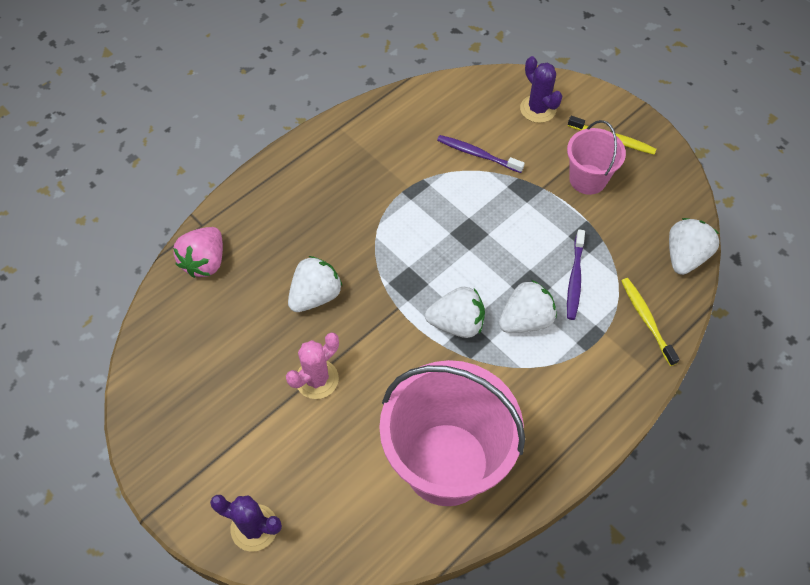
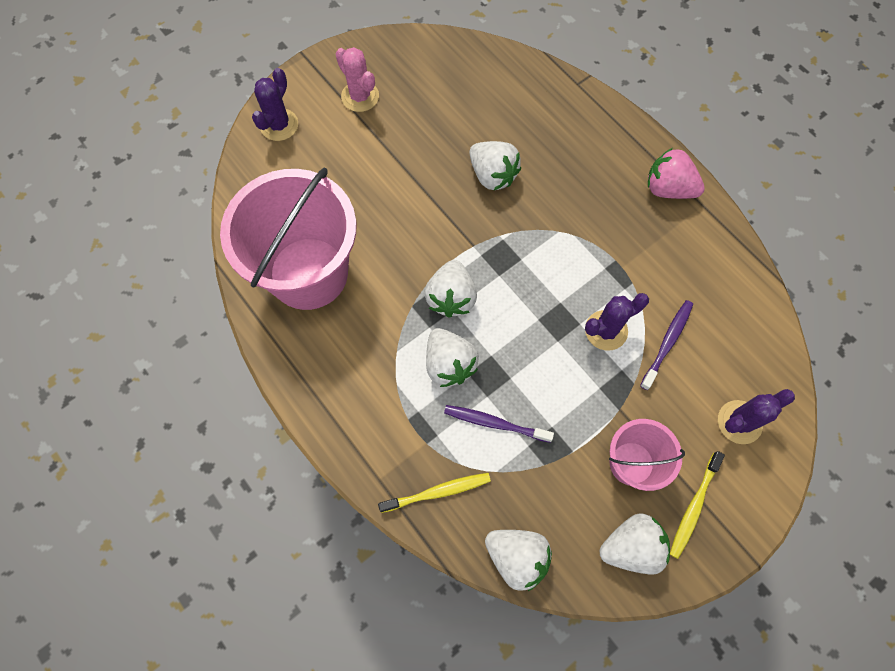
camera: 95 degrees right, 10 degrees up
(205, 262) = (535, 87): pink strawberry -> pink strawberry (668, 188)
(317, 379) = (405, 173): pink cactus -> pink cactus (360, 96)
(472, 198) = (606, 330): none -> purple cactus
(654, 179) = (631, 547): none -> white strawberry

